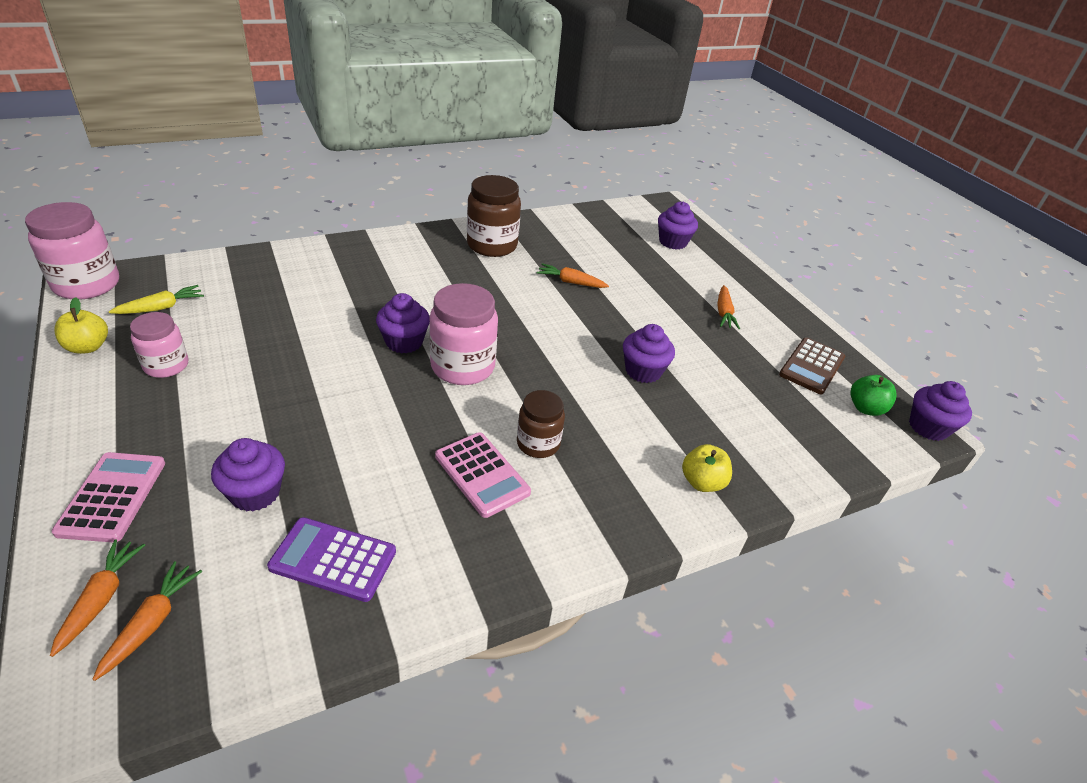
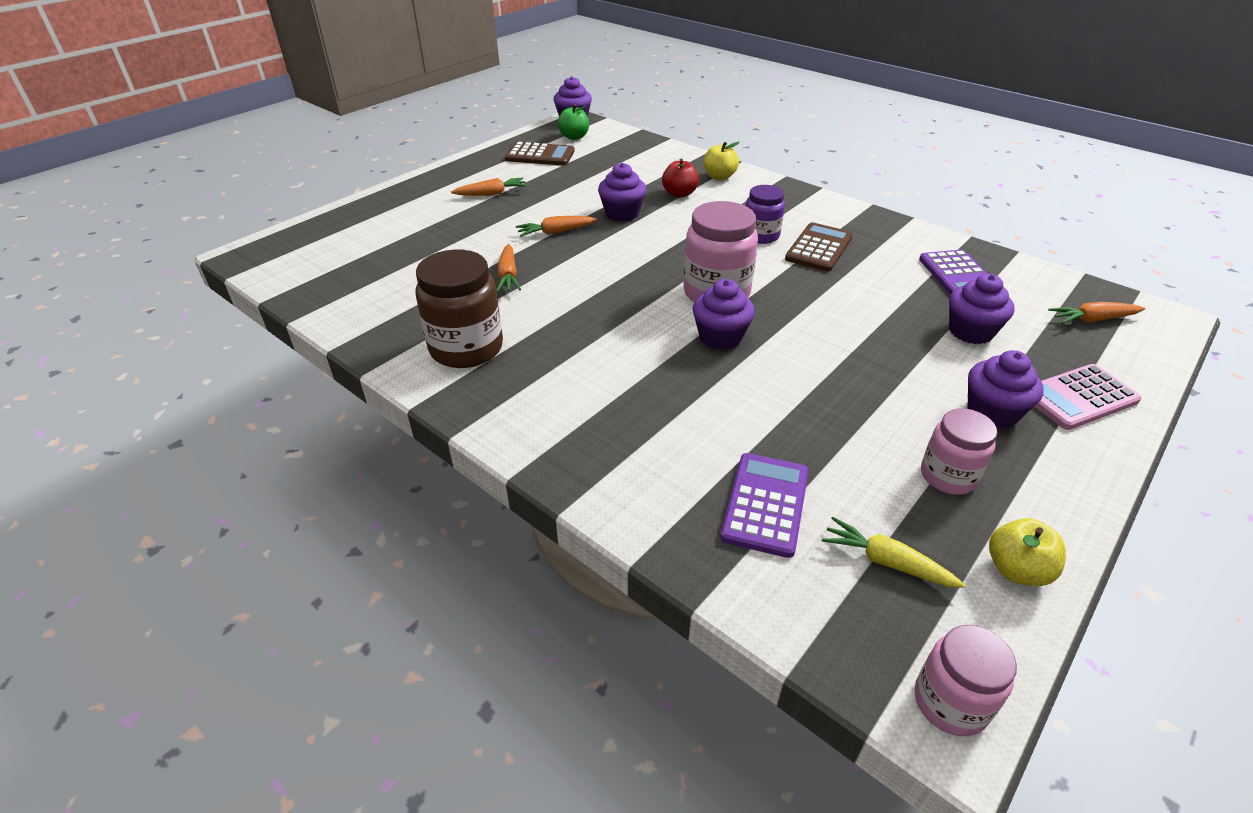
camera: 110 degrees left, 0 degrees up
(87, 285) = (950, 702): pink jar -> pink jar, size x0.62
(101, 599) = (1119, 348): orange carrot -> orange carrot (556, 232)
(247, 290) = (765, 504): none -> purple calculator
(482, 474) = (819, 248): pink calculator -> brown calculator
(538, 443) = (761, 236): brown jar -> purple jar
(669, 428) = (679, 194): none -> red apple
(673, 242) = (360, 236): purple cupcake -> purple cupcake (992, 412)

